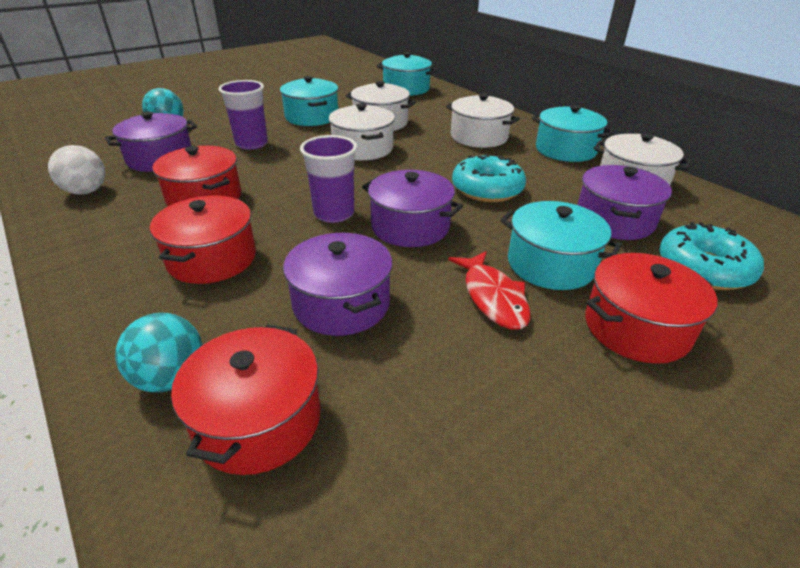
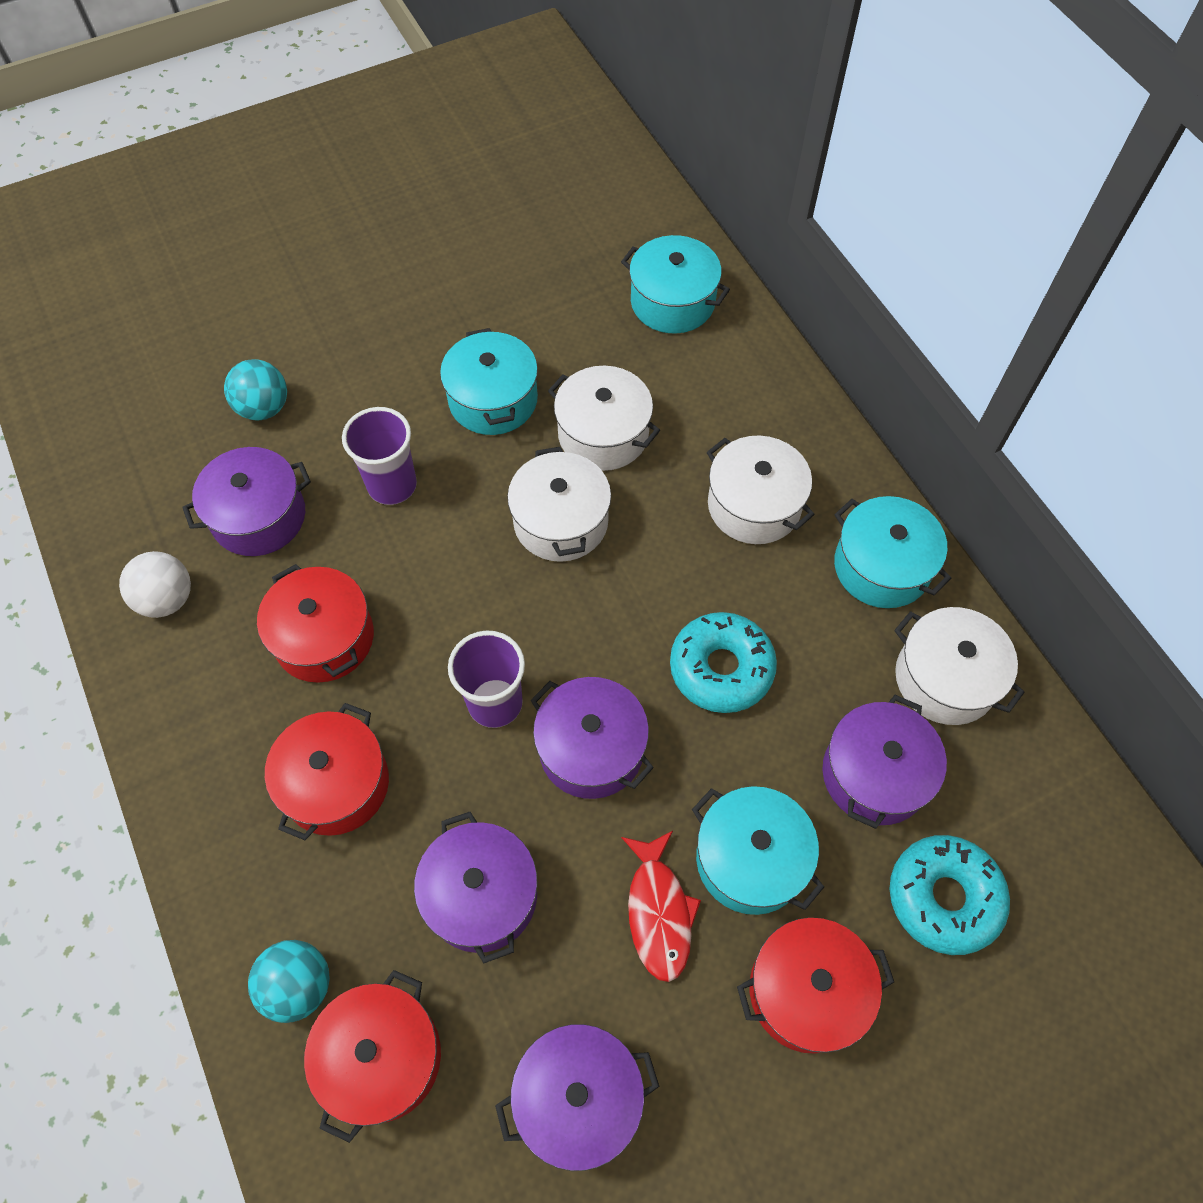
camera: 10 degrees right, 25 degrees up
(467, 425) = (578, 1098): none -> purple pot

